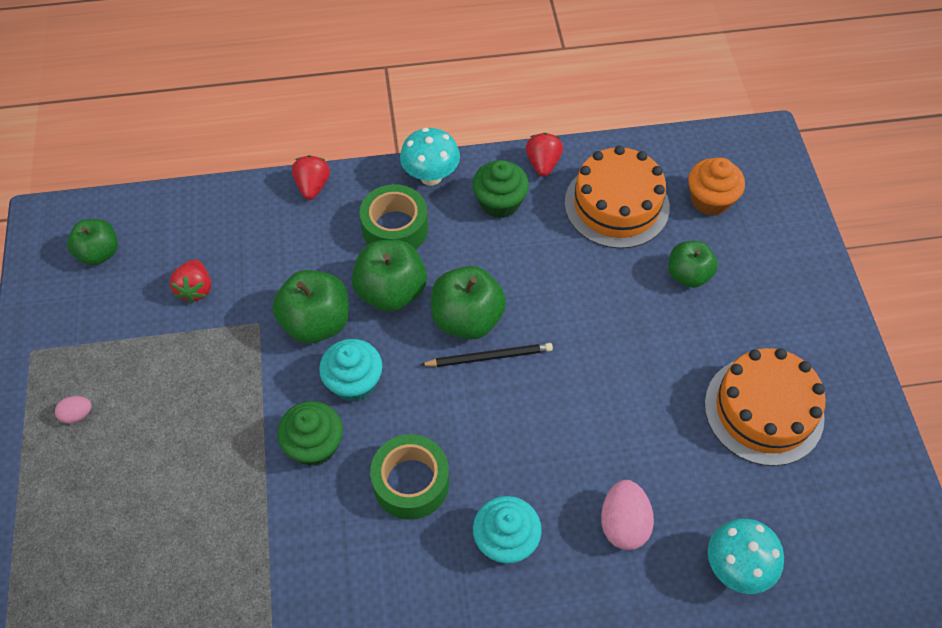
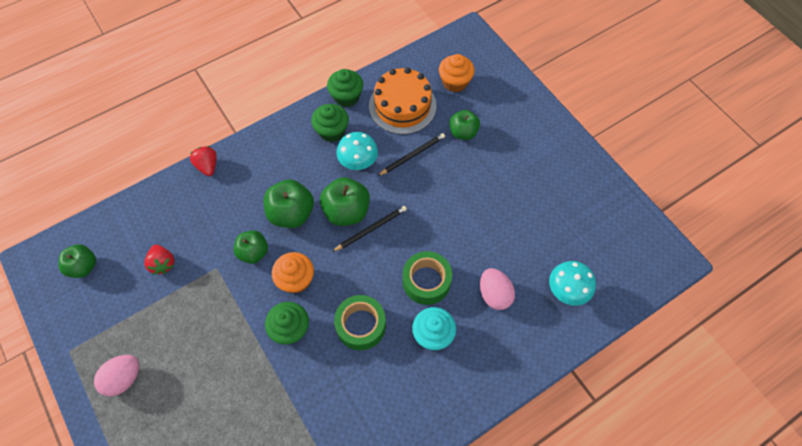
camera: 25 degrees left, 5 degrees up
(77, 414) = (124, 378): pink egg -> pink egg, size x1.83
(316, 322) = (253, 252): green apple -> green apple, size x0.66
(354, 382) = (296, 279): turquoise cupcake -> orange cupcake
(395, 228) = (274, 172): green tape -> green tape (426, 281)
(431, 176) = (281, 131): turquoise mushroom -> turquoise mushroom (358, 163)
(543, 163) = (346, 97): red strawberry -> green cupcake
(598, 278) = (412, 155): none -> black pencil
(763, 410) = (540, 195): orange cake -> none

